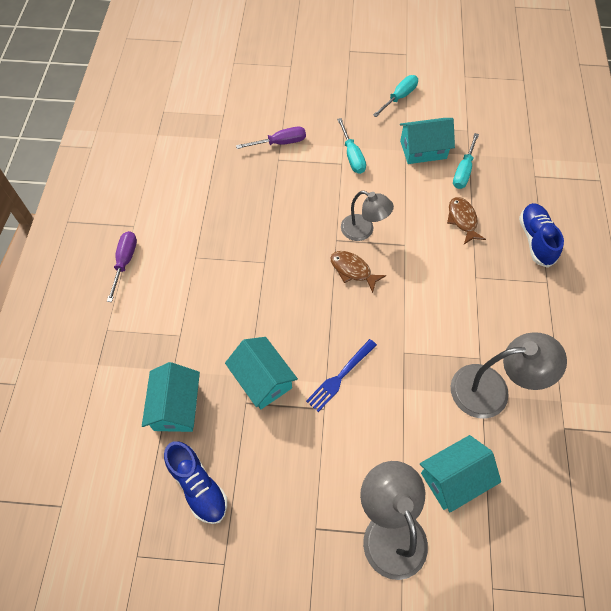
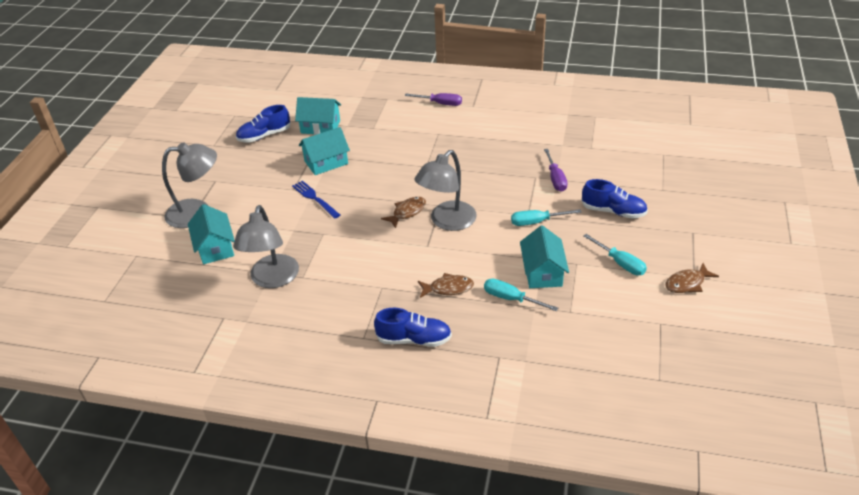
camera: 100 degrees right, 20 degrees down
(327, 100) = (613, 211): none -> blue shoe
(363, 230) = (447, 222): grey lamp -> grey lamp, size x1.53
(415, 58) = (687, 283): none -> brown fish

